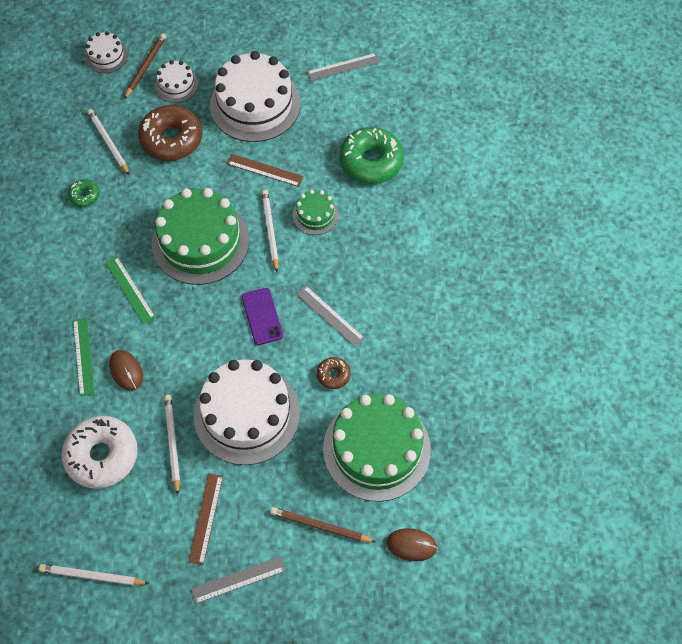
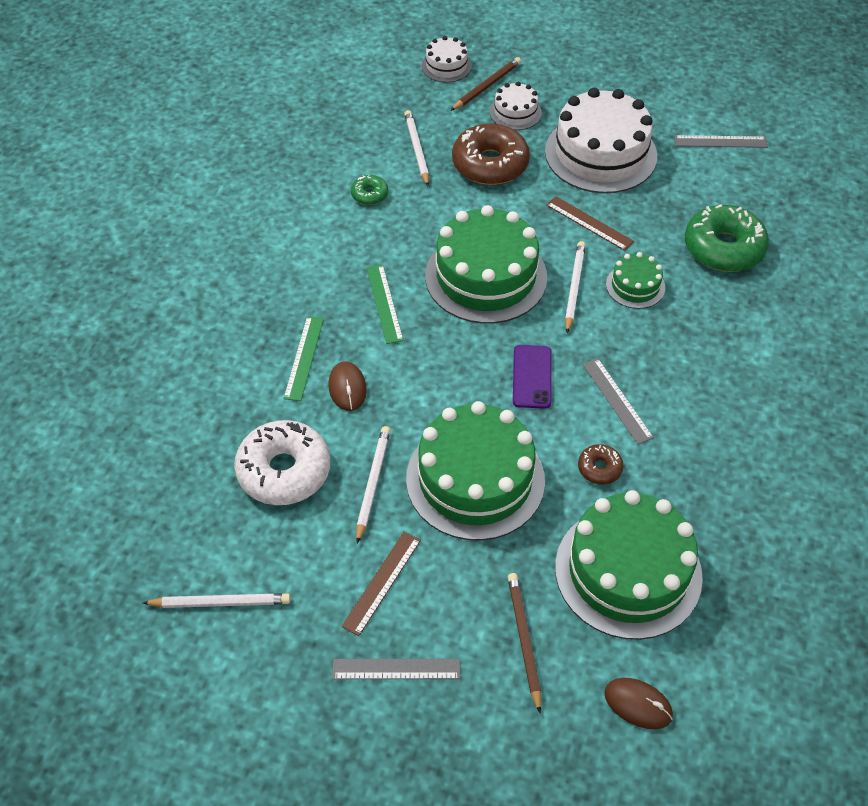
camera: 20 degrees right, 10 degrees down
(92, 576) = (220, 603): white pencil -> white pencil turned 150 degrees clockwise
(247, 414) = (475, 479): white cake -> green cake
(320, 526) = (524, 640): brown pencil -> brown pencil turned 45 degrees clockwise

